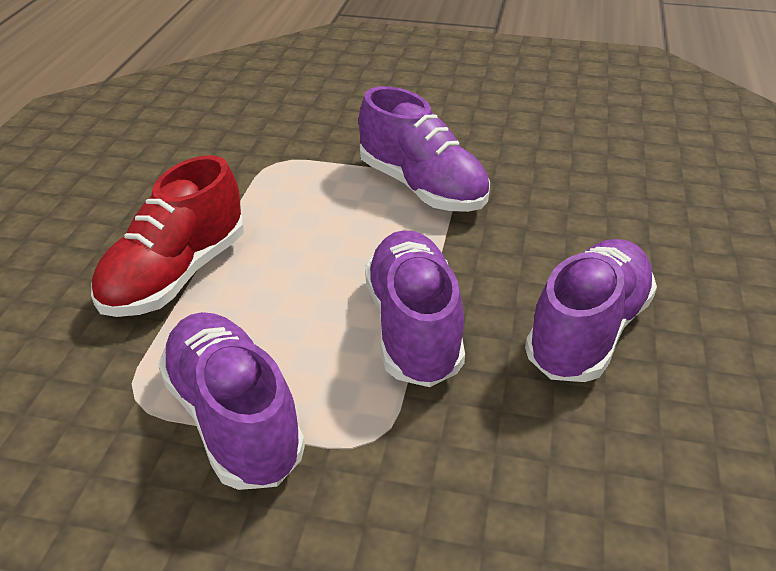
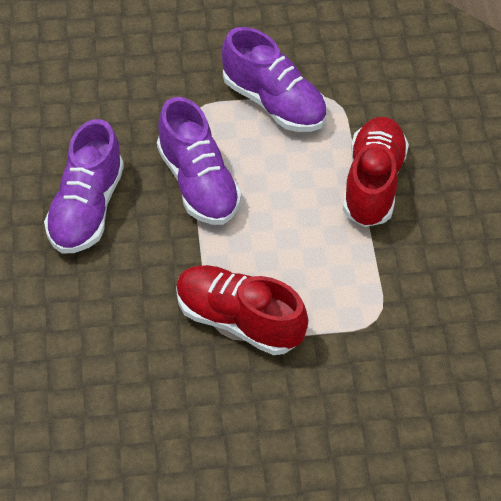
camera: 160 degrees right, 15 degrees up
(422, 187) = (239, 320): purple shoe -> red shoe

